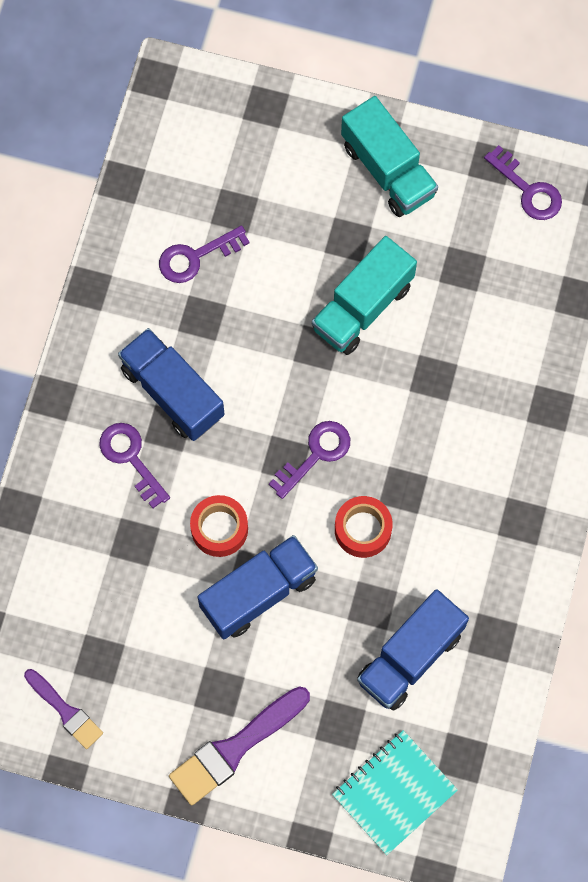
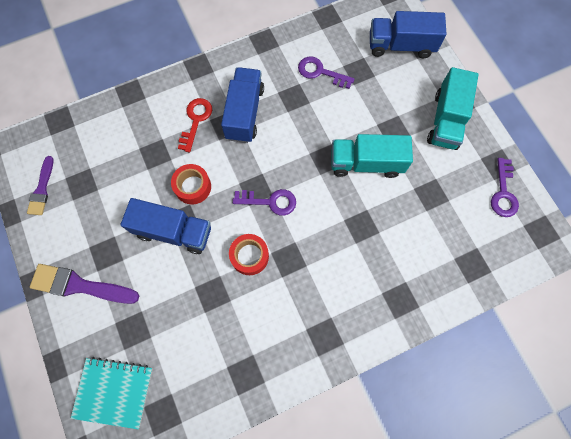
camera: 50 degrees right, 0 degrees up
(131, 459) = (196, 120): purple key -> red key
(410, 657) = (199, 337): blue truck -> blue truck (401, 46)

